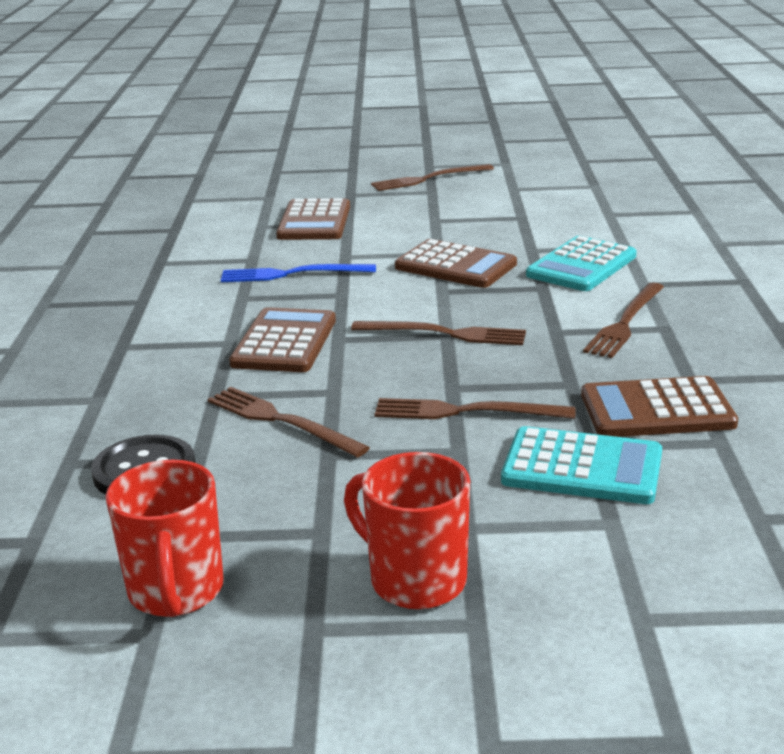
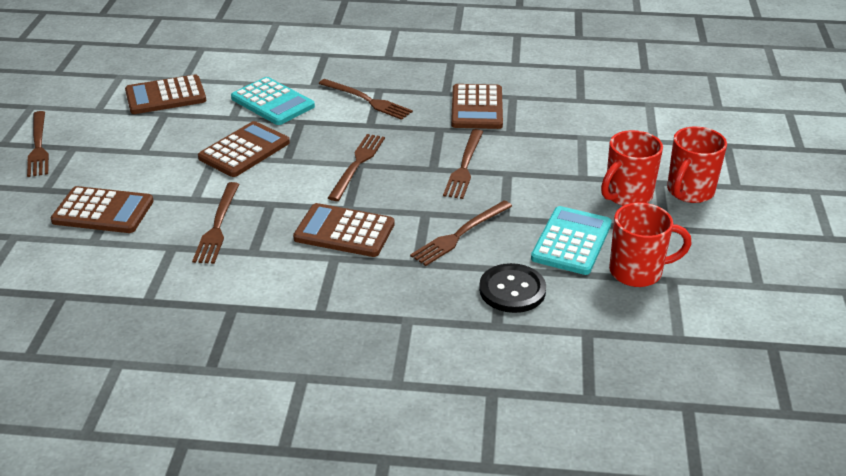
camera: 85 degrees left, 10 degrees up
(292, 274) = (217, 226): blue fork -> brown fork
(447, 667) = (689, 192): none -> red mug
(562, 211) = (165, 96): none -> brown calculator
(582, 468) = (531, 137): turquoise calculator -> turquoise calculator (571, 241)

